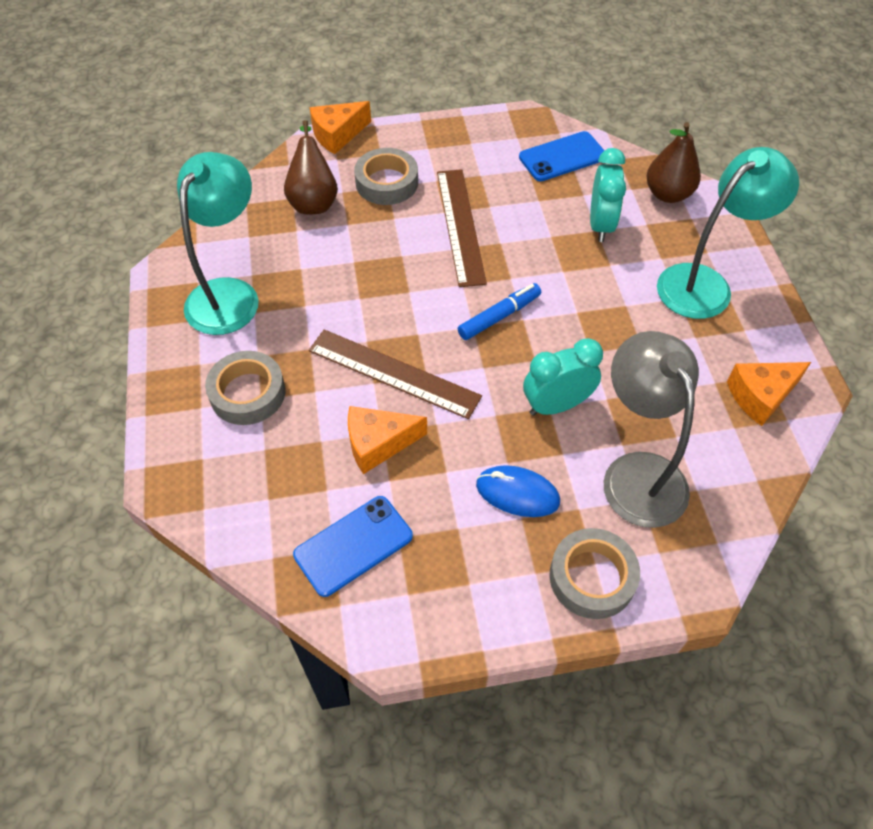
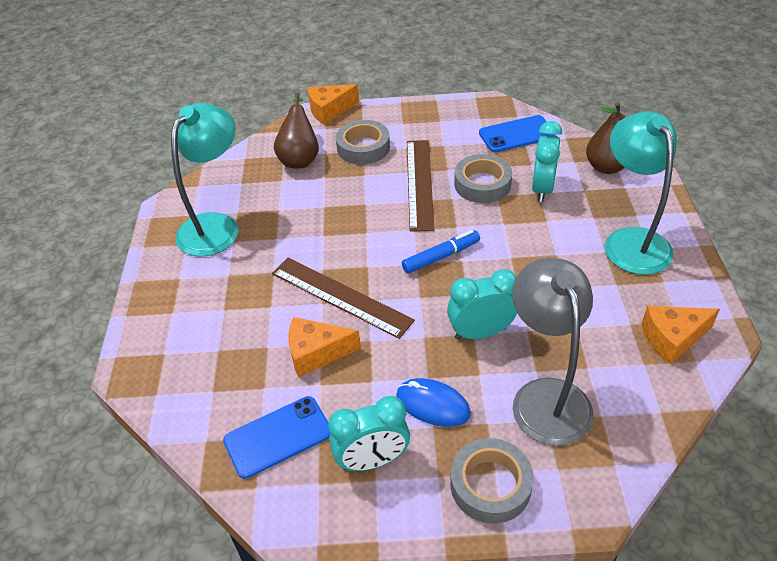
camera: 10 degrees right, 10 degrees down
(247, 393) = (214, 304): grey tape -> grey tape (482, 184)
(462, 562) = (372, 460): none -> turquoise clock
(705, 283) = (631, 241): turquoise lamp -> turquoise lamp turned 75 degrees counterclockwise

